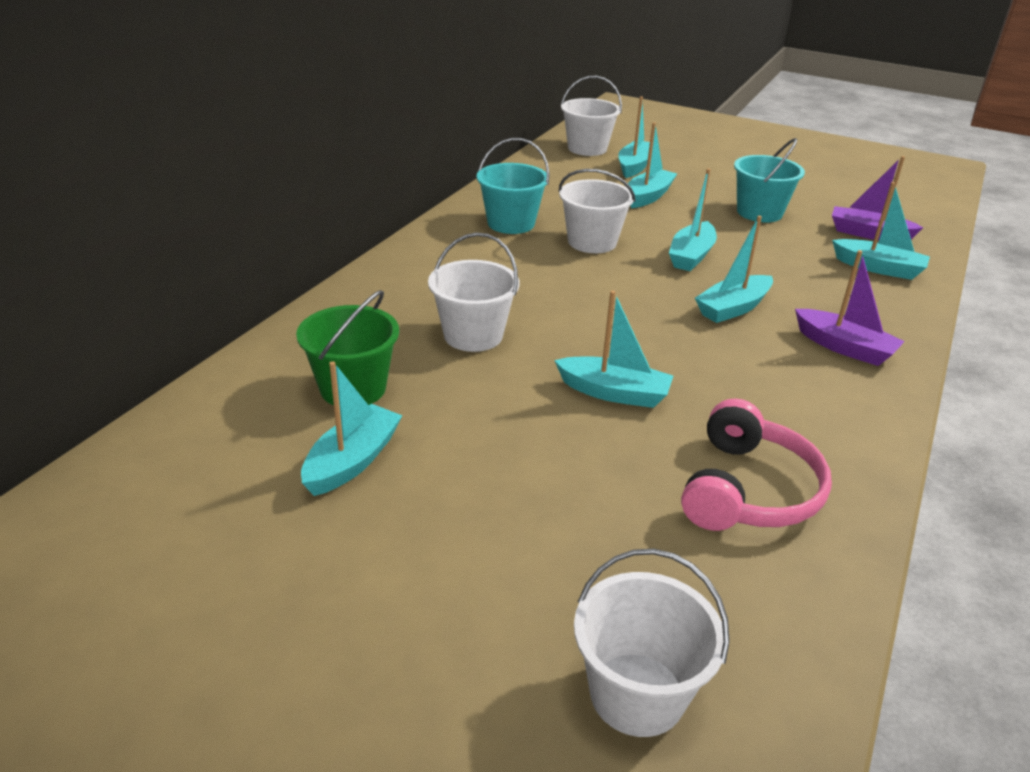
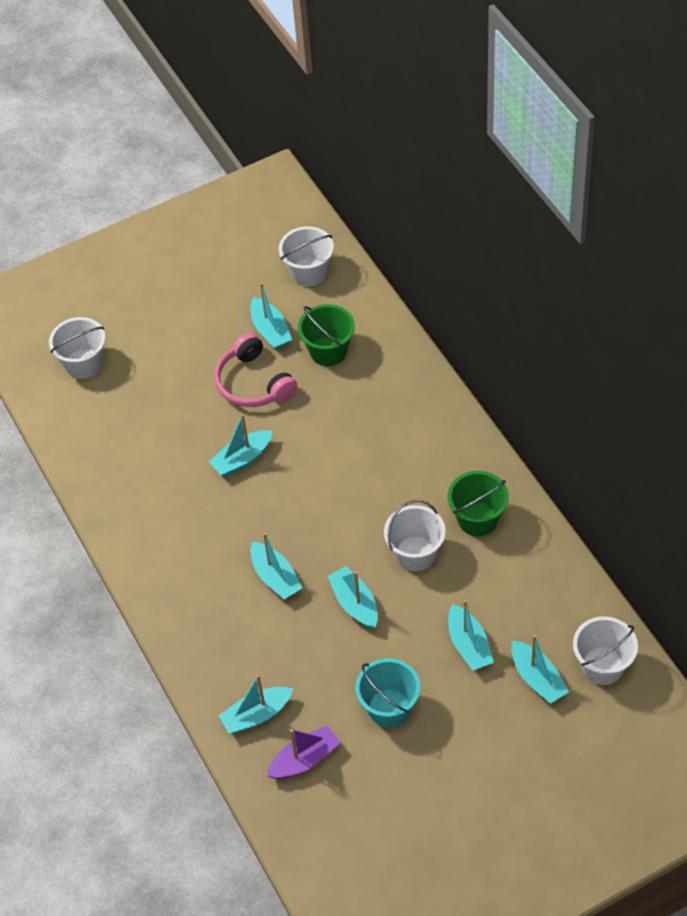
camera: 130 degrees right, 20 degrees up
(473, 335) = (342, 424): white bucket -> white bucket (308, 272)
(511, 223) = (477, 519): turquoise bucket -> green bucket
(733, 308) = (275, 577): turquoise boat -> turquoise boat turned 150 degrees clockwise
(749, 490) = (136, 466): pink headphones -> pink headphones (253, 383)
(844, 347) = (195, 604): purple boat -> none

